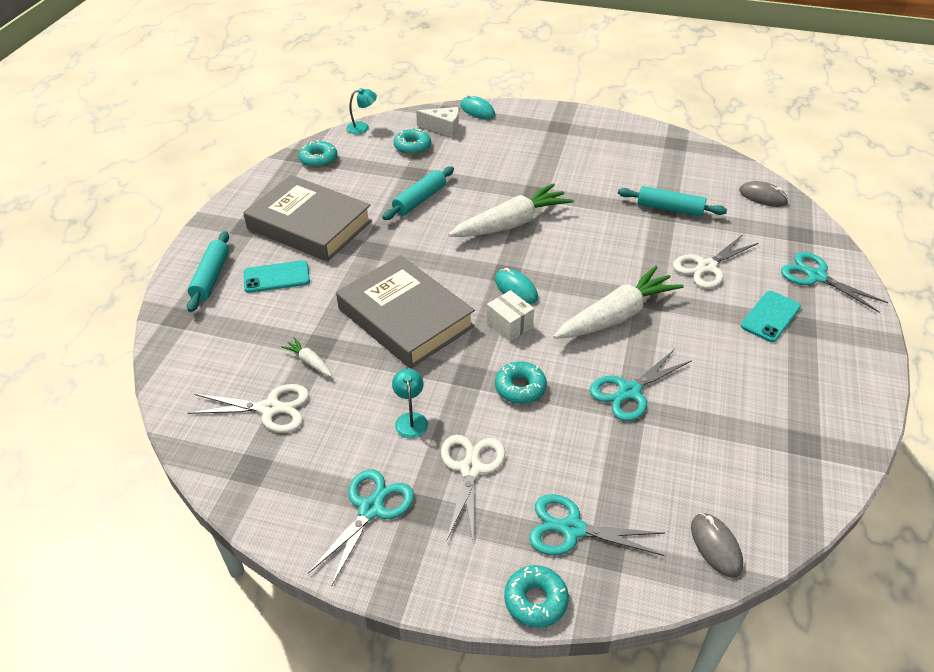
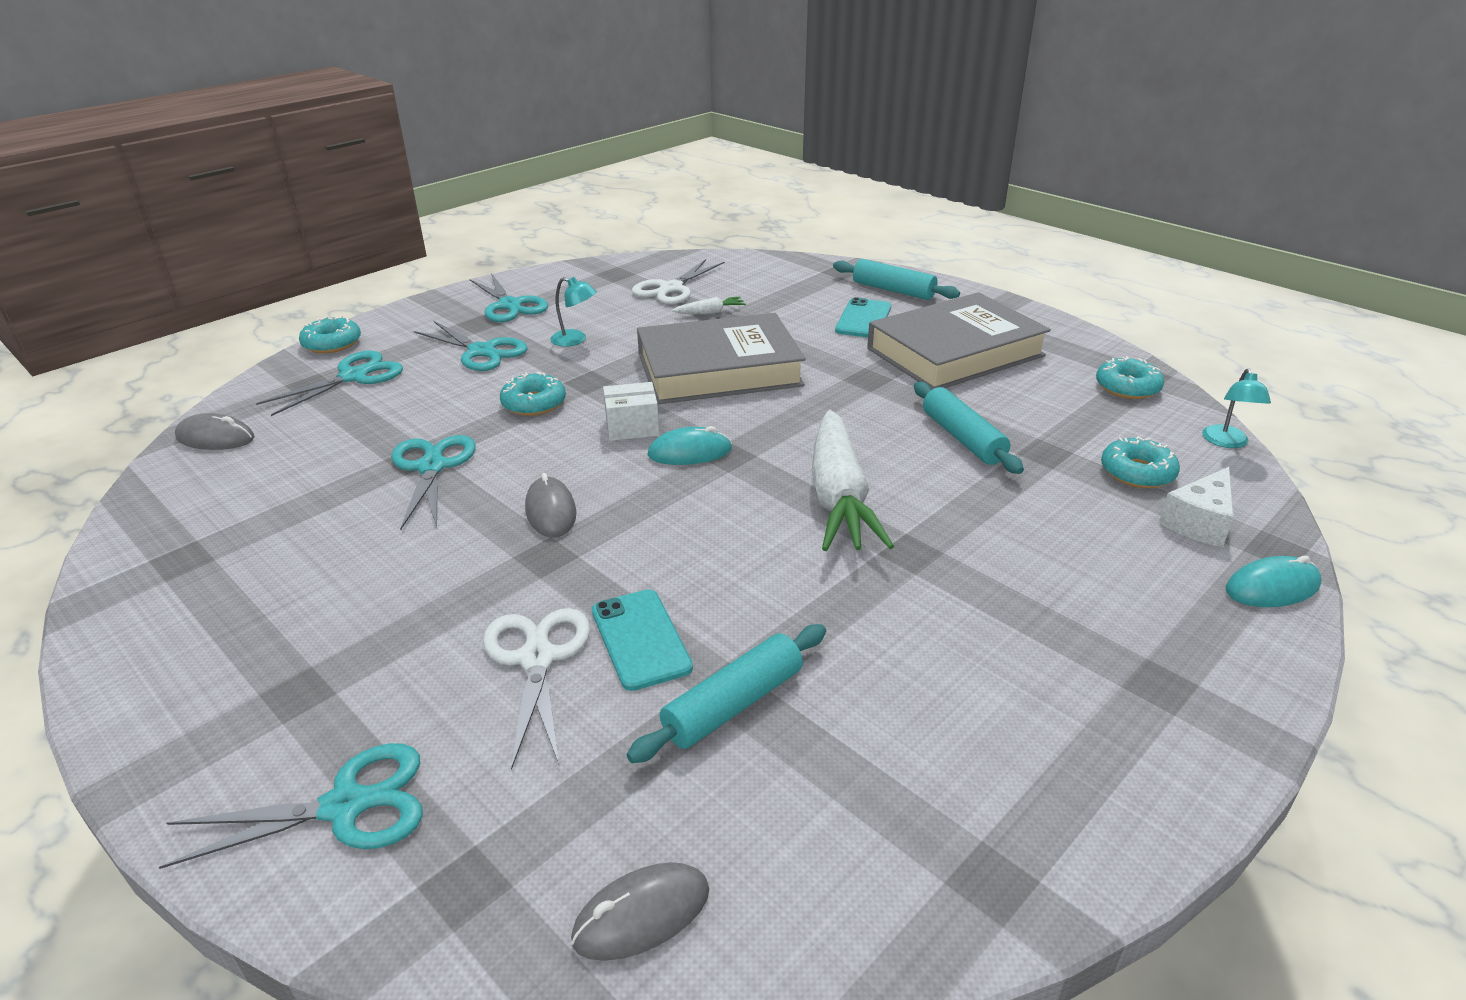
camera: 120 degrees right, 10 degrees down
(470, 469) = (482, 352): white scissors -> turquoise scissors
(617, 315) = (551, 511): white carrot -> grey mouse
(770, 316) = (359, 666): turquoise phone -> turquoise phone (640, 639)

